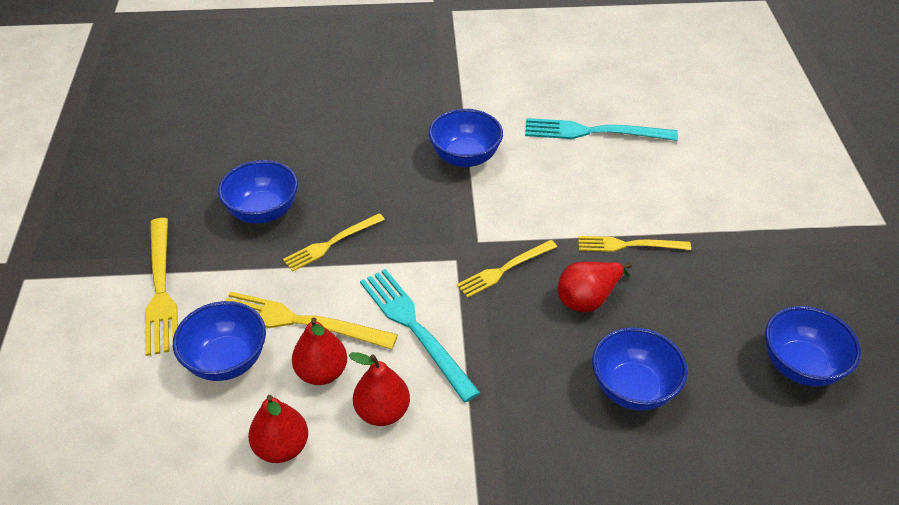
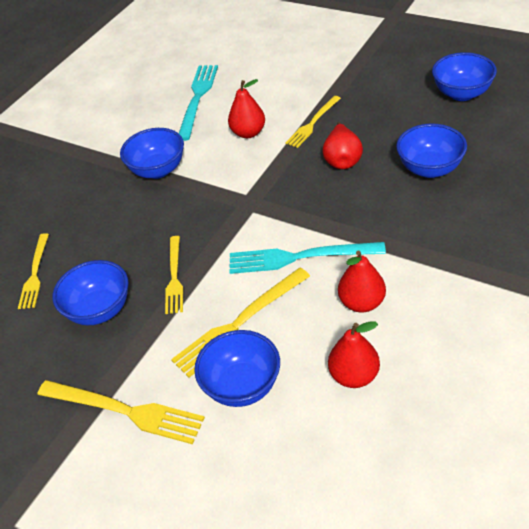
camera: 50 degrees left, 0 degrees up
(322, 372) = (300, 327): red pear -> red pear (248, 133)
(504, 269) = (283, 190): yellow fork -> yellow fork (35, 273)
(594, 132) = (198, 98): turquoise fork -> turquoise fork turned 150 degrees clockwise

